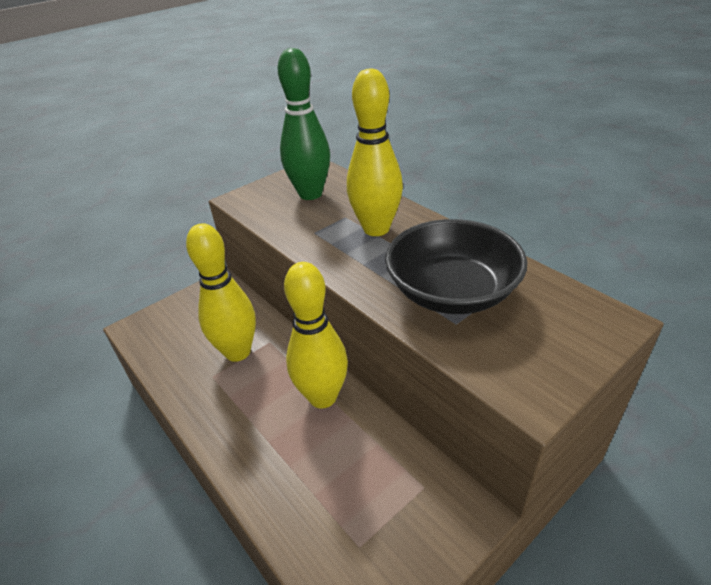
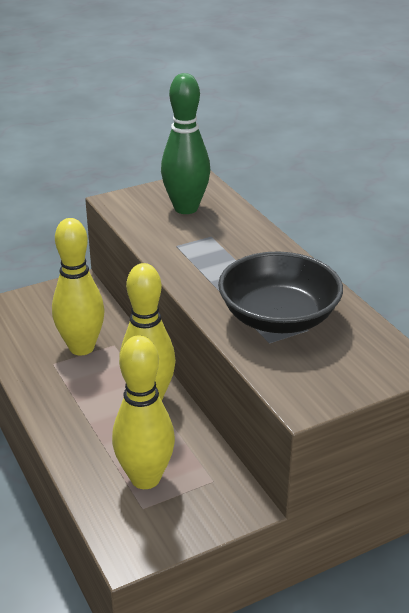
camera: 10 degrees right, 5 degrees down
(376, 229) = (235, 252): yellow bowling pin -> yellow bowling pin (145, 478)

